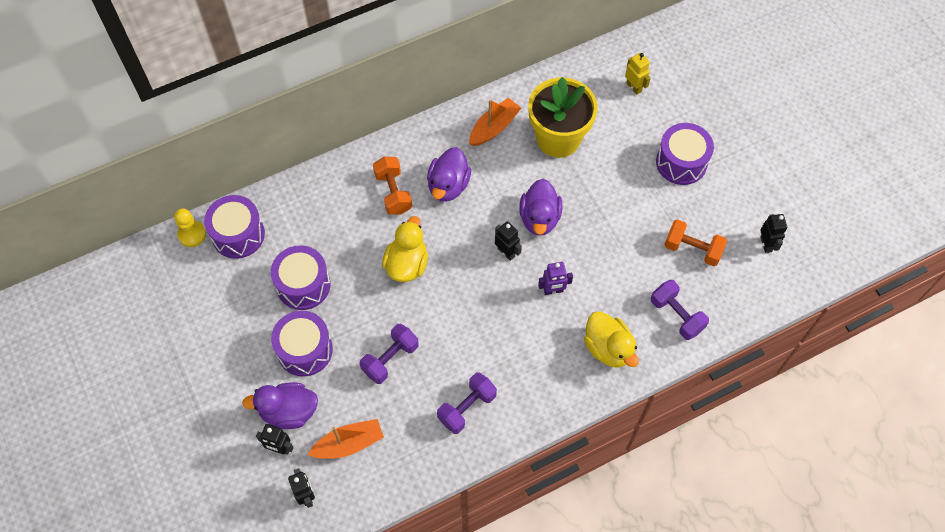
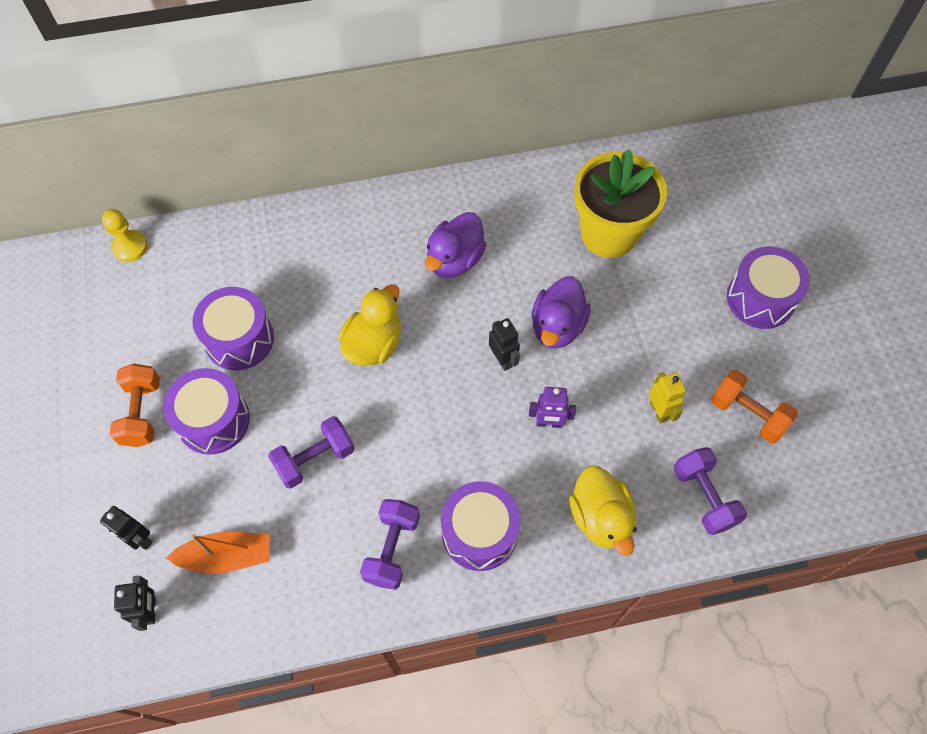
camera: 15 degrees right, 0 degrees up
(238, 234) = (183, 260): purple drum -> purple drum (479, 533)
(289, 411) = (167, 494): purple duck -> none
(393, 192) = (384, 252): orange dumbbell -> orange dumbbell (142, 413)
(467, 408) = (392, 549): purple dumbbell -> purple dumbbell turned 45 degrees counterclockwise
(494, 127) = (532, 202): orange boat -> none
(634, 87) = (722, 193): yellow robot -> yellow robot (659, 411)
(766, 244) = (849, 431): black robot -> none

